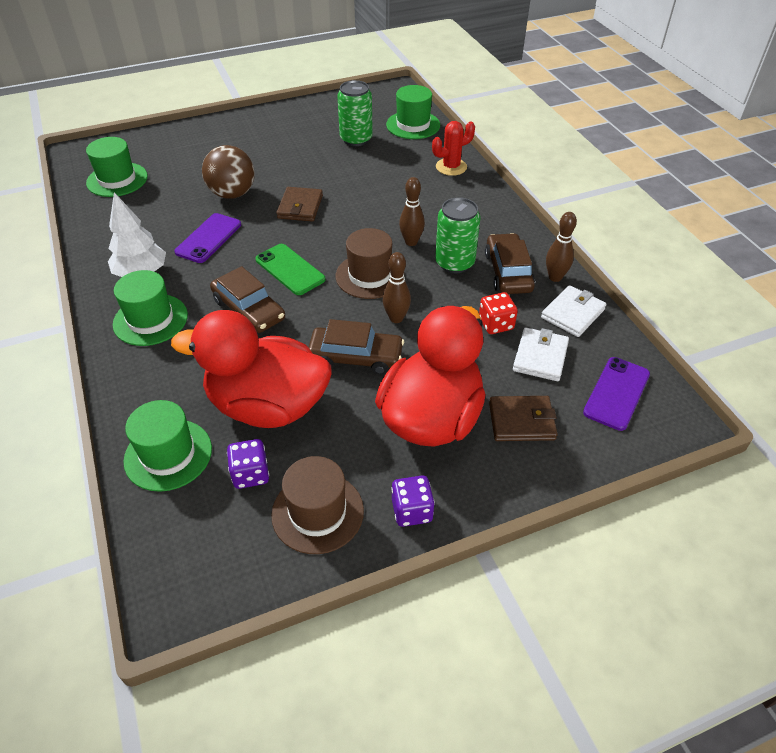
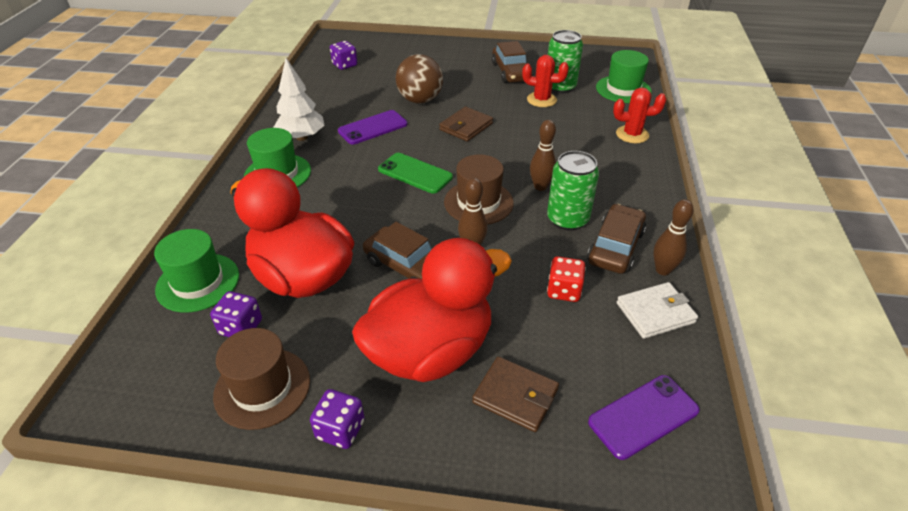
camera: 30 degrees right, 5 degrees down
(117, 180) = (344, 65): green hat -> purple dice
(249, 309) = (355, 193): brown car -> brown car (511, 72)
(290, 269) = (415, 173): green phone -> green phone turned 45 degrees counterclockwise
(349, 157) = (541, 100): none -> red cactus
(540, 357) = (585, 341): white wallet -> none

